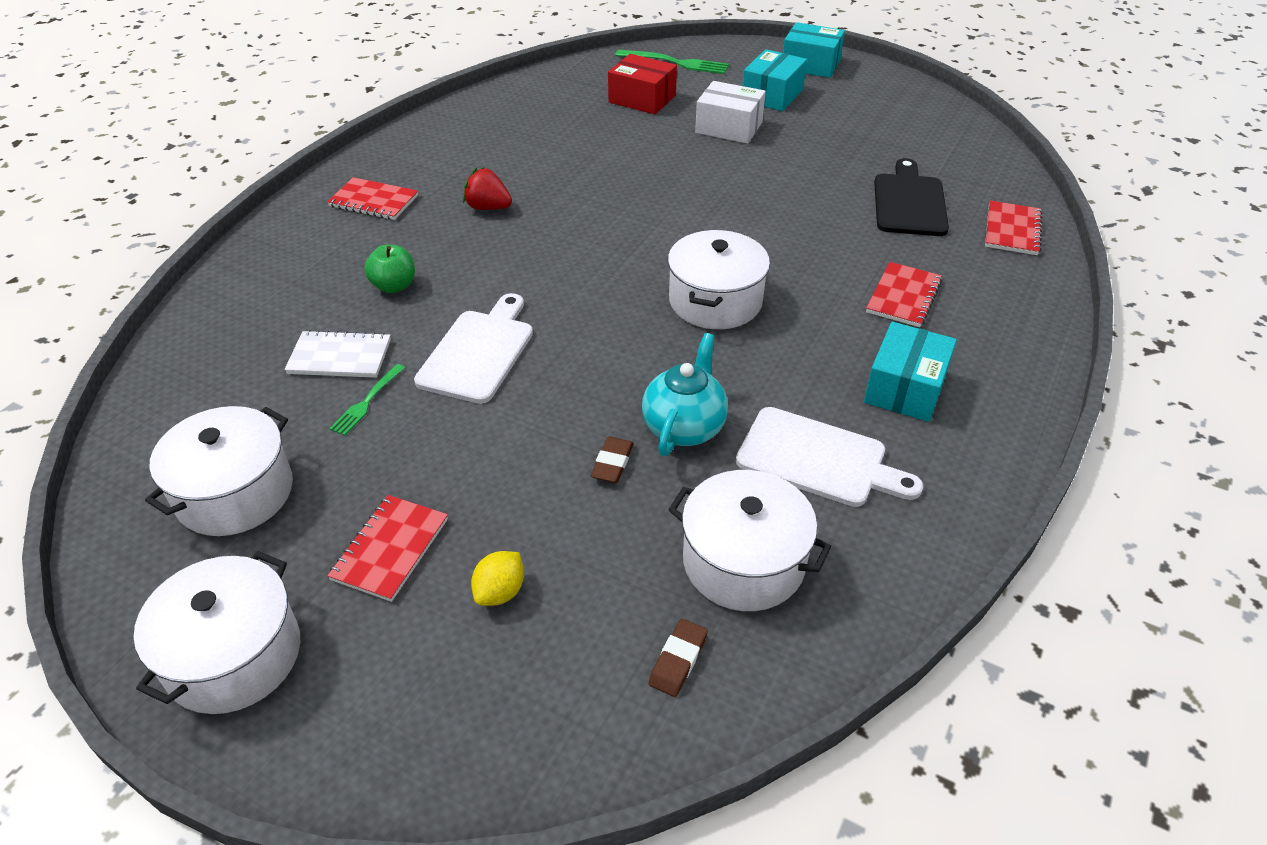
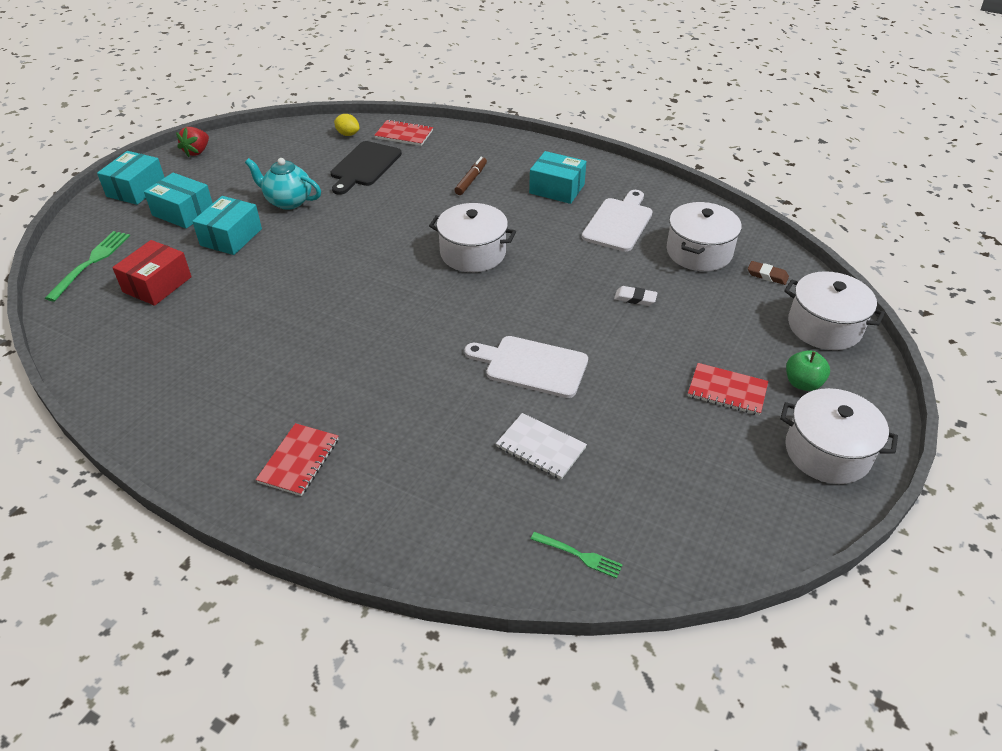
camera: 90 degrees left, 0 degrees up
(235, 493) = (698, 483): white pot -> white pot (824, 326)
(340, 357) = (541, 447): white notebook -> white notebook turned 60 degrees counterclockwise
(367, 401) = (592, 422): green fork -> green fork (579, 555)
(394, 286) = (444, 426): green apple -> green apple (802, 383)
(488, 207) = (328, 376): red strawberry -> red strawberry (197, 152)
(500, 592) = (745, 340): yellow lemon -> yellow lemon (348, 134)
(612, 463) = (635, 298): brown eraser -> white eraser
(684, 427) = (599, 269): turquoise teapot -> turquoise teapot (288, 201)
(729, 127) = (231, 237): white box -> turquoise box
(903, 296) = (471, 180): red notebook -> brown marker
(909, 202) = (364, 166): black cutting board -> black cutting board turned 75 degrees counterclockwise

